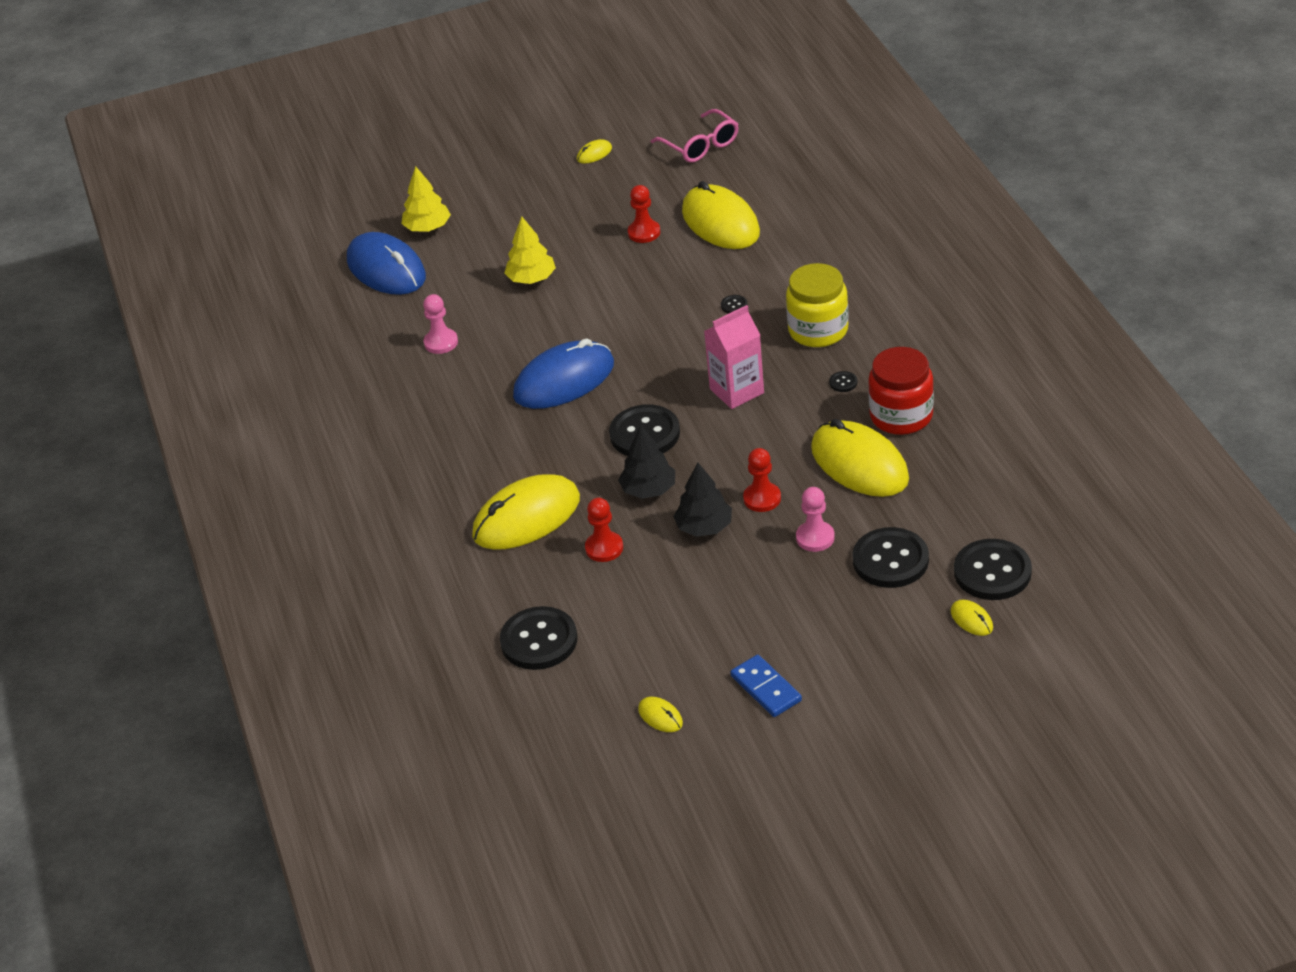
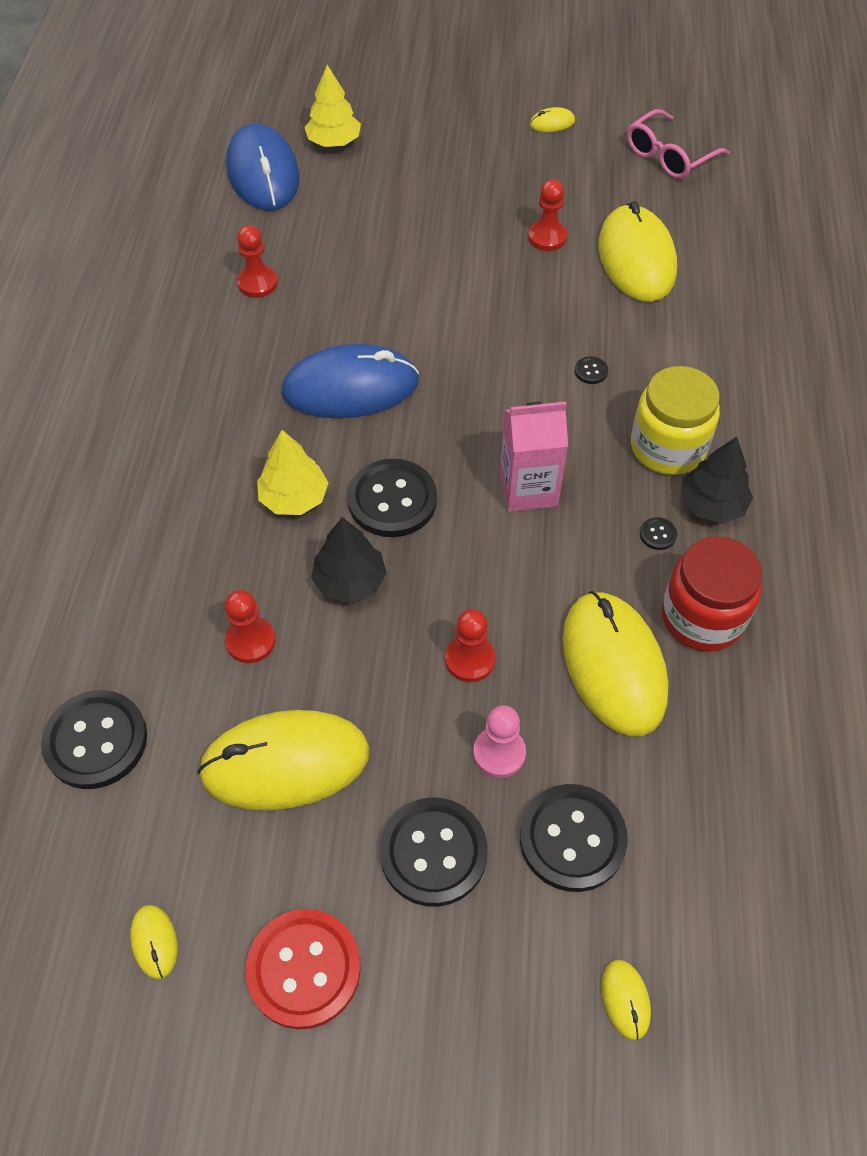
camera: 20 degrees right, 15 degrees up
(441, 342) = (257, 283): pink pawn -> red pawn
(526, 517) = (196, 554): yellow mouse -> yellow mouse (285, 763)
(531, 279) = (397, 245): yellow tree -> yellow tree (294, 498)
(701, 145) = (668, 156): pink glasses -> pink glasses turned 60 degrees clockwise
(704, 527) = (379, 668): black tree -> black tree (711, 504)
(766, 688) = (304, 969): blue domino -> red button
(992, 572) = (693, 930): black button -> black button (433, 852)

